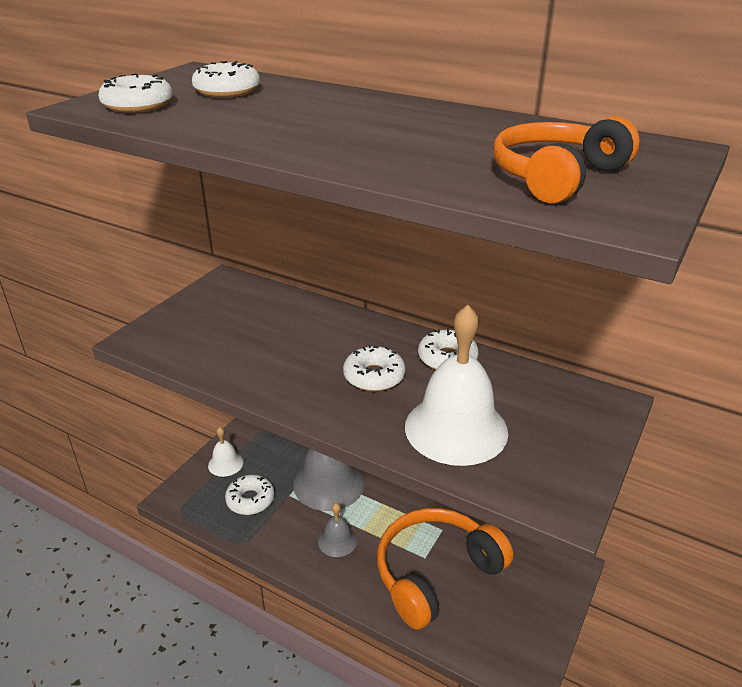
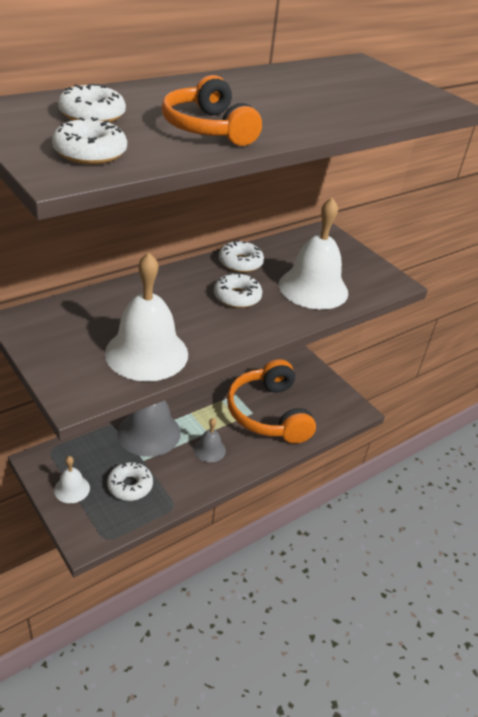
camera: 70 degrees left, 5 degrees up
(224, 353) = (146, 353): none -> white bell
(557, 177) = (382, 94): orange headphones -> orange headphones (208, 128)

